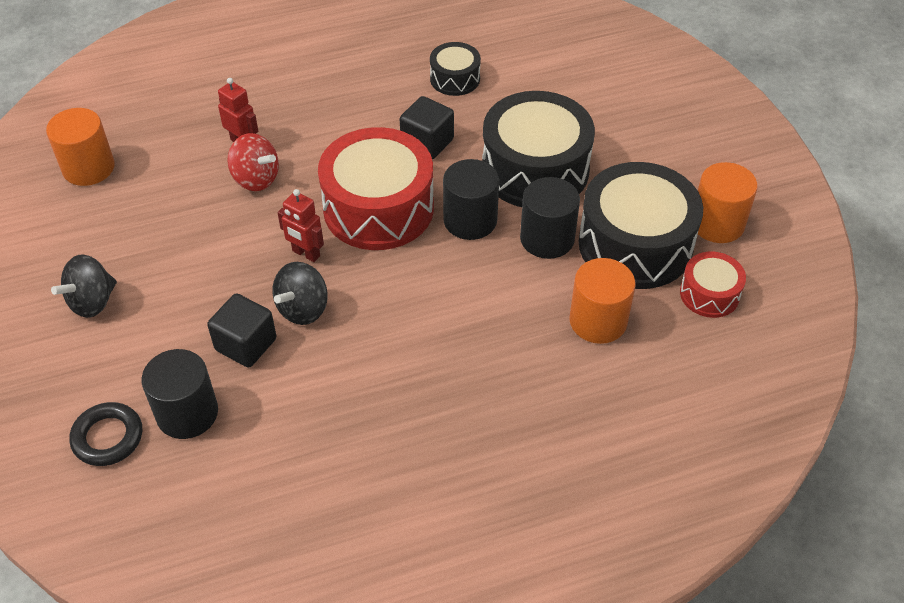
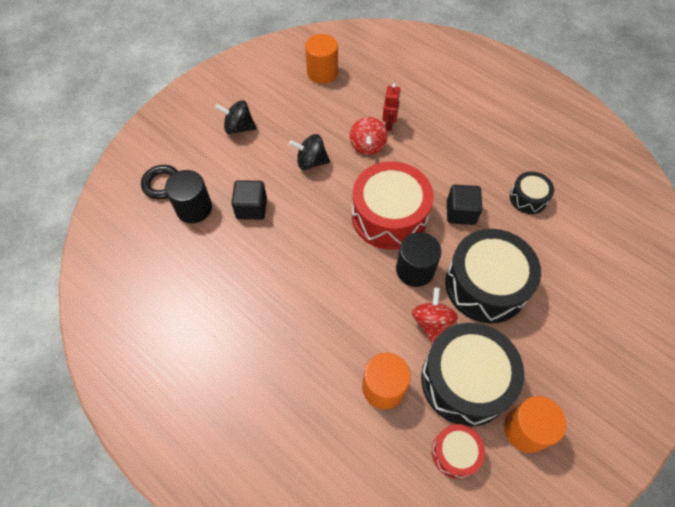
camera: 60 degrees right, 10 degrees up
(303, 309) = (291, 220): black spinning top -> black spinning top (311, 162)
(306, 254) = (330, 200): red robot -> none
(547, 238) = (431, 322): black cylinder -> red spinning top

